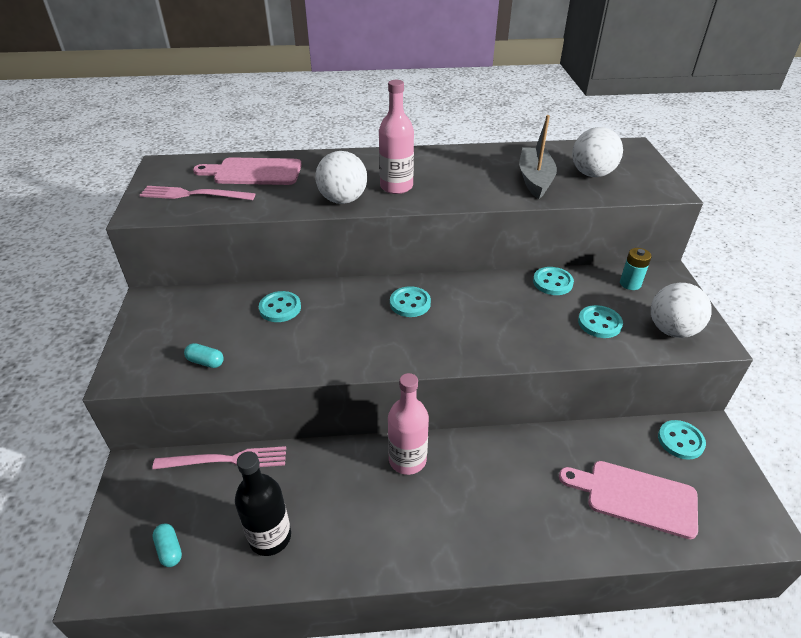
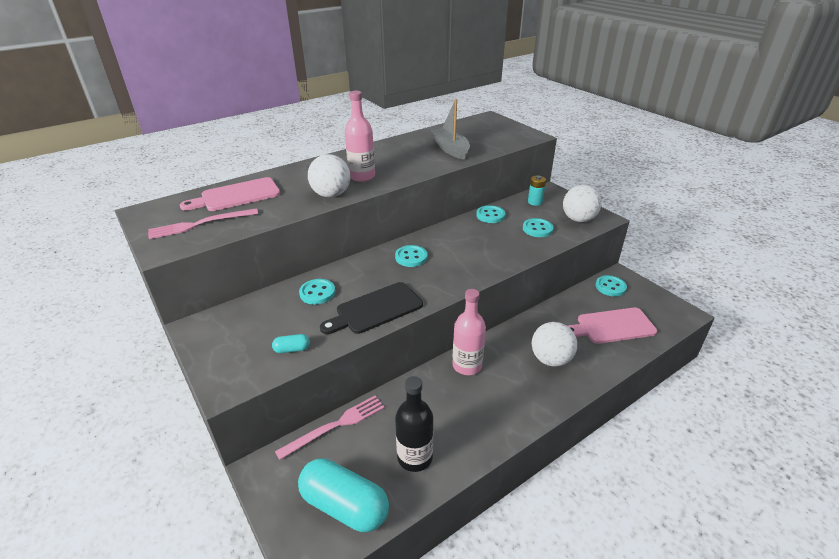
camera: 30 degrees left, 5 degrees down
(169, 550) = (344, 506): turquoise capsule -> turquoise capsule, size x2.36
(319, 352) = (376, 309): none -> black cutting board
(592, 174) = (481, 137): white ball -> white ball (550, 359)

